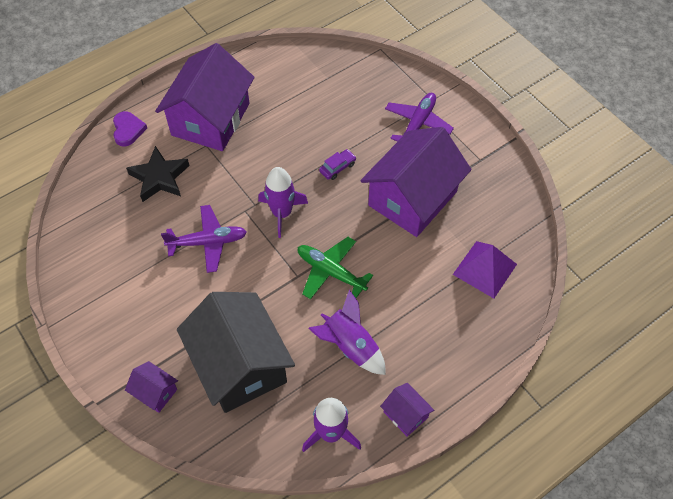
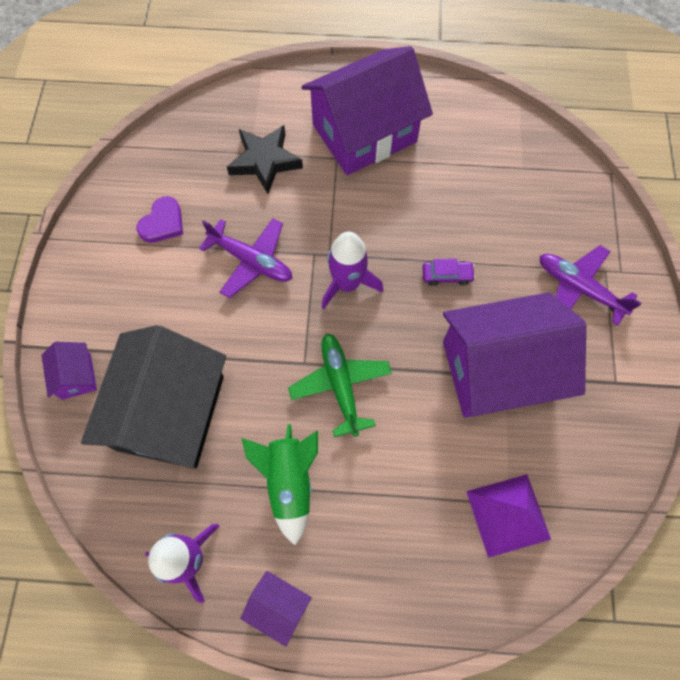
camera: 40 degrees right, 10 degrees up
(128, 130) = (278, 92): purple heart -> purple heart (163, 223)
(350, 346) = (289, 482): purple rocket -> green rocket
(405, 414) = (278, 606): purple house -> purple house turned 60 degrees counterclockwise
(417, 124) = (578, 288): purple plane -> purple plane turned 120 degrees counterclockwise

